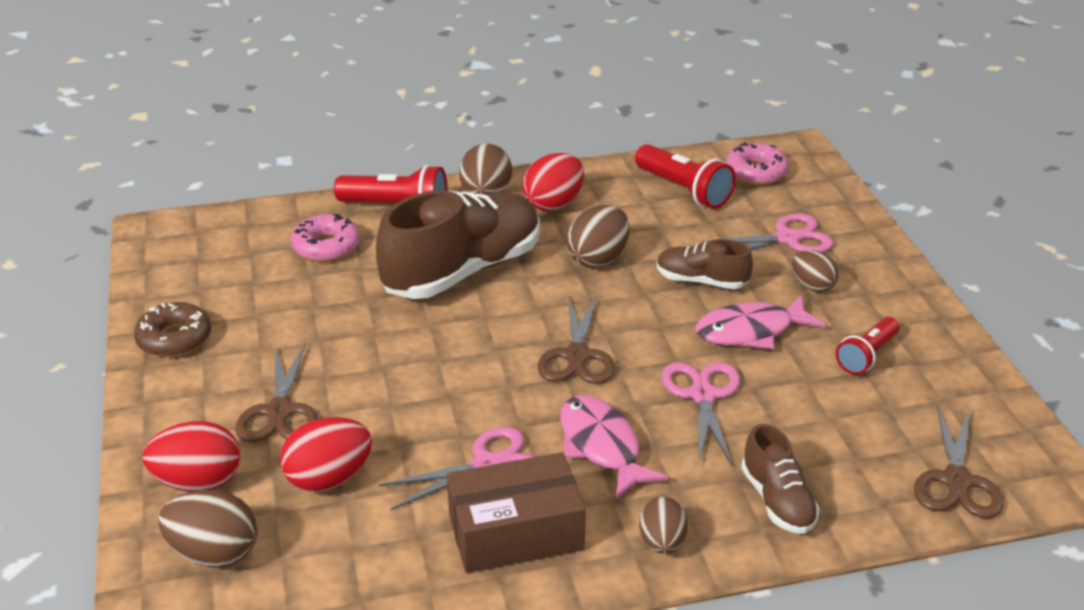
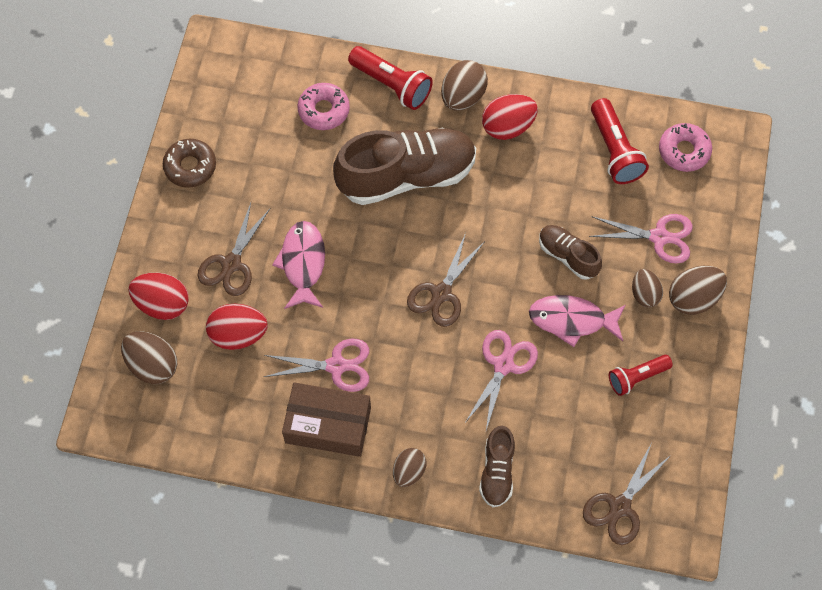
camera: 25 degrees right, 30 degrees up
(598, 259) = (507, 202): brown egg -> brown egg (693, 298)
(601, 446) = (414, 380): pink fish -> pink fish (303, 263)

